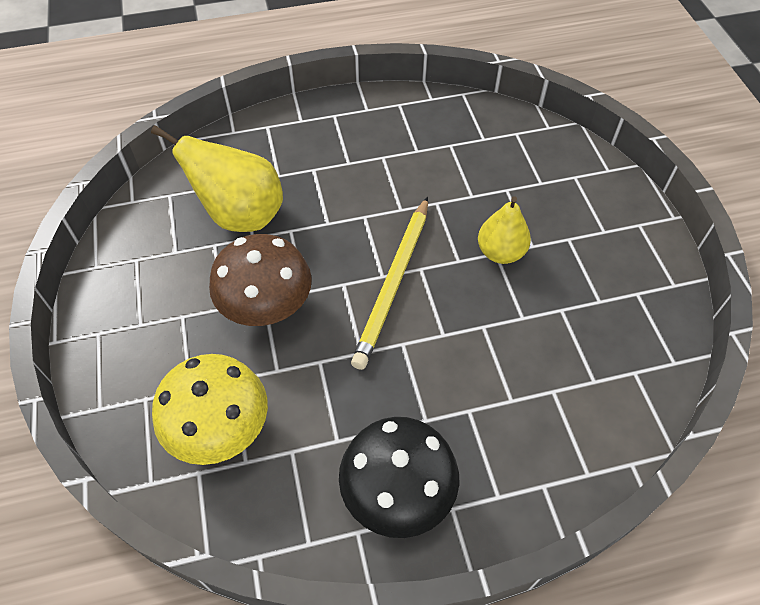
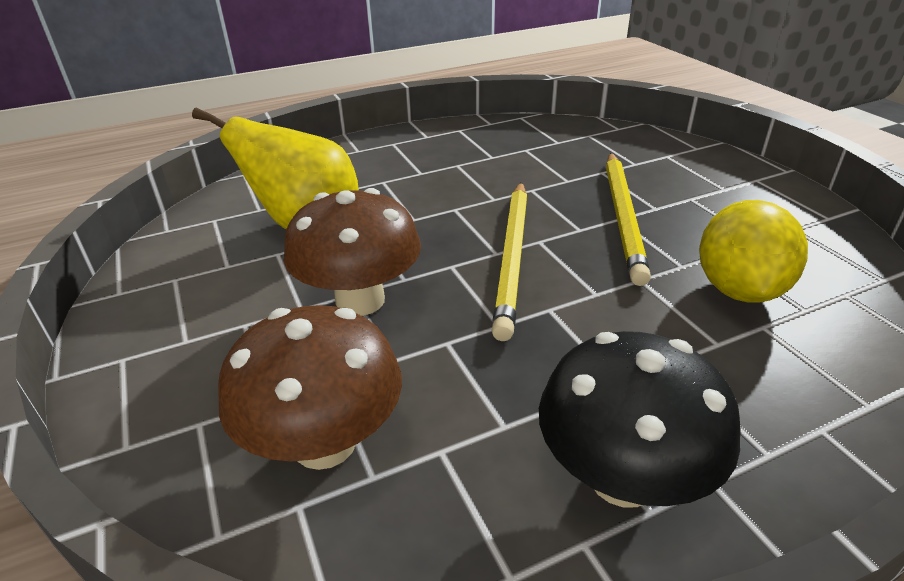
camera: 10 degrees left, 20 degrees down
(221, 430) = (324, 443): yellow mushroom -> brown mushroom
(500, 252) = (623, 217): yellow pear -> yellow pencil
(554, 352) = (738, 289): none -> yellow lemon

